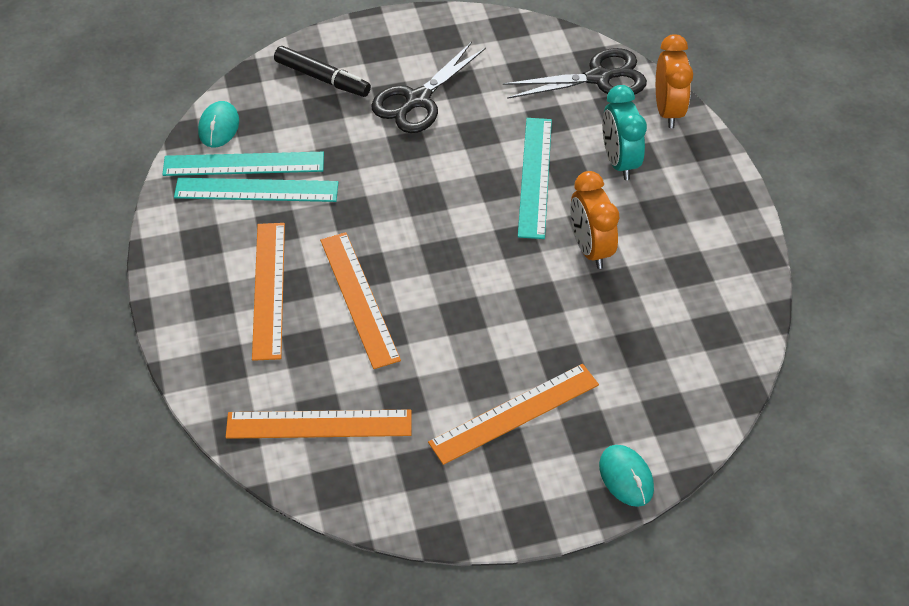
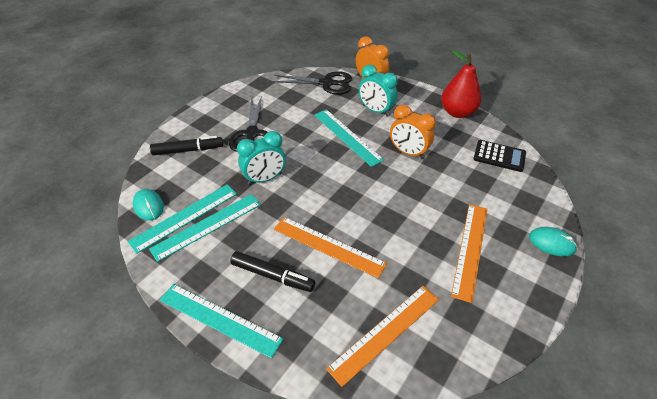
camera: 40 degrees left, 5 degrees down
(179, 297) = (220, 319): none -> turquoise ruler
(269, 289) = (272, 275): orange ruler -> black marker
(373, 171) = (265, 179): none -> turquoise clock
(598, 78) = (326, 83): black scissors -> black scissors turned 60 degrees clockwise
(711, 333) = (499, 156): none -> black calculator
(738, 235) = (457, 112): none -> red pear

